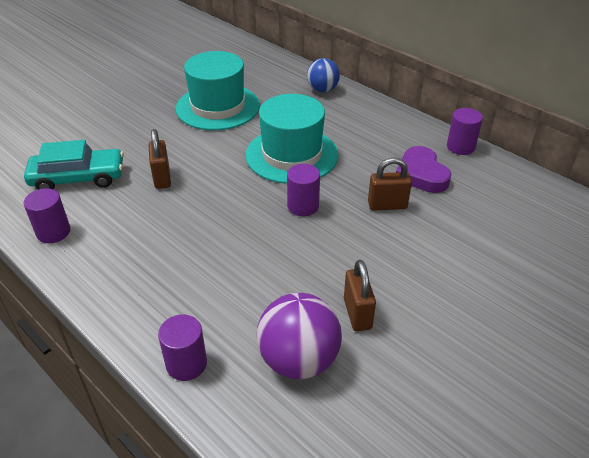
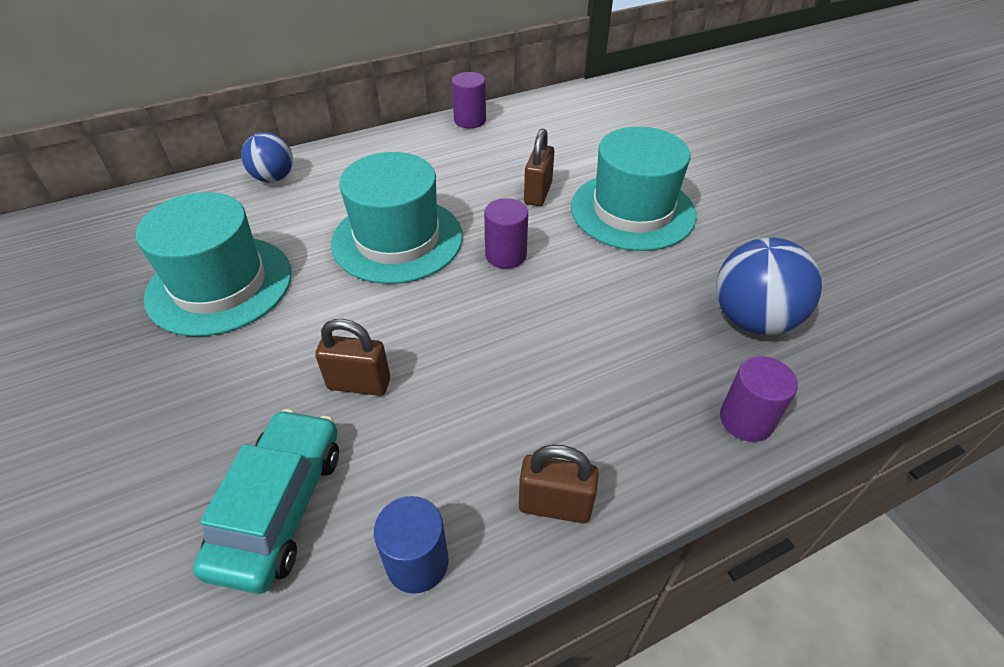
camera: 70 degrees left, 5 degrees up
(53, 232) = (417, 562): purple cylinder -> blue cylinder
(298, 360) = (752, 319): purple ball -> blue ball
(357, 314) = (695, 260): brown padlock -> brown padlock (555, 505)
(401, 264) = (632, 211): none -> turquoise hat
(421, 174) = (499, 157): purple heart -> none

